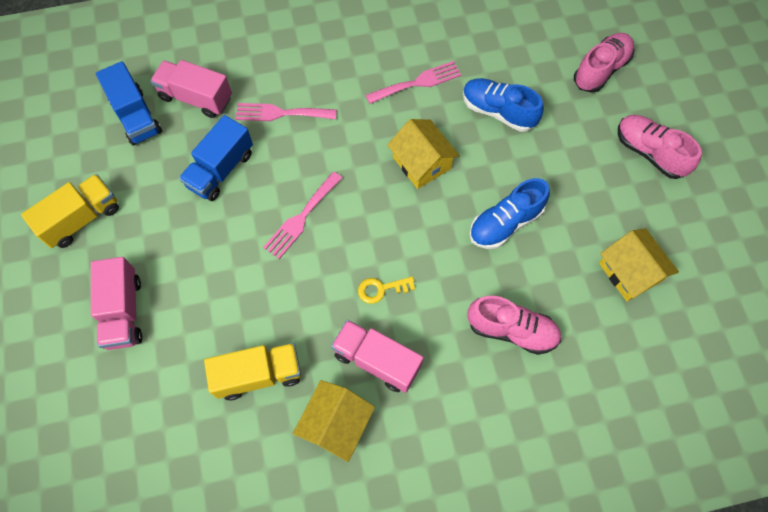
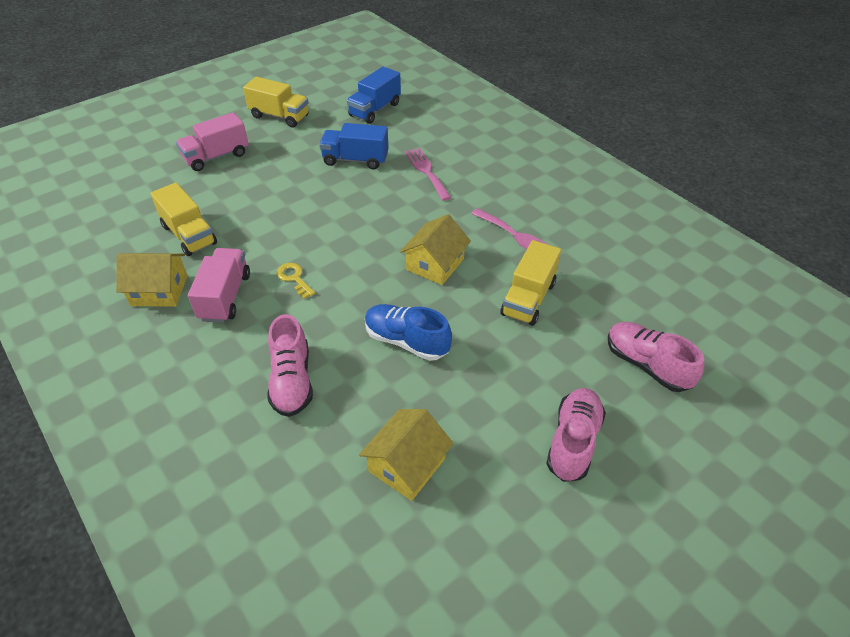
camera: 65 degrees right, 20 degrees down
(196, 98) = (409, 129): pink truck -> none
(301, 218) = (337, 212): pink fork -> none
(498, 111) = (528, 298): blue shoe -> yellow truck
(600, 70) = (646, 365): pink shoe -> pink shoe turned 150 degrees counterclockwise

